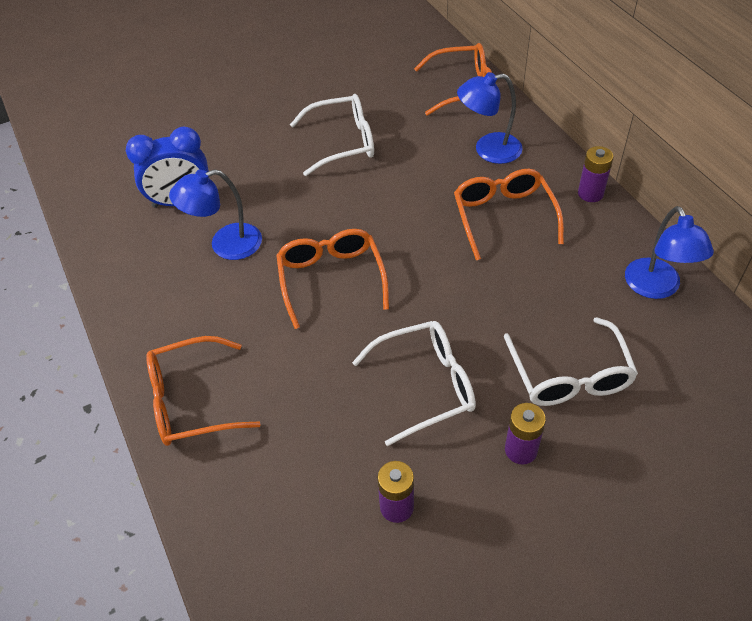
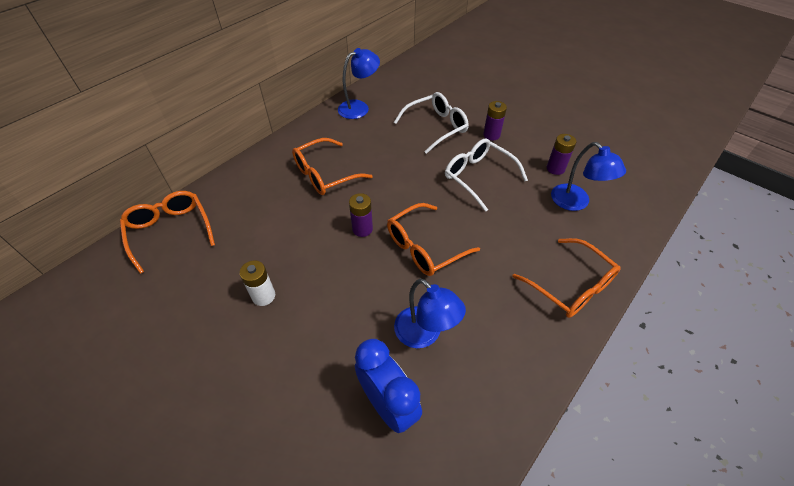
camera: 115 degrees left, 0 degrees up
(342, 142) = (263, 296): white glasses -> white battery
(488, 150) = (254, 197): blue lamp -> blue lamp (576, 203)
(590, 193) = (289, 141): purple battery -> purple battery (362, 229)

